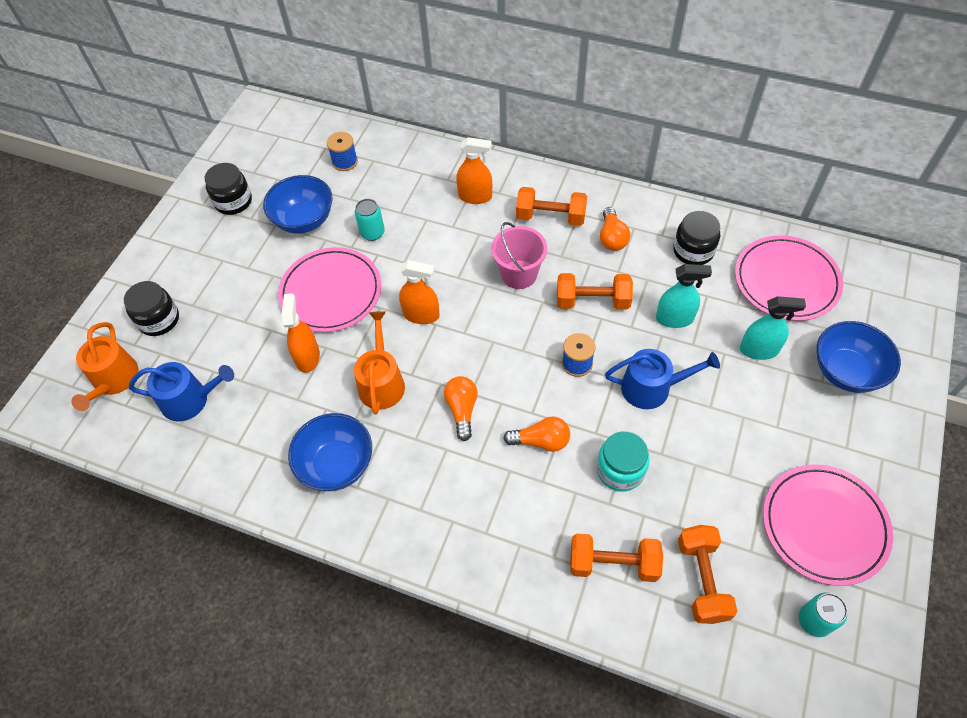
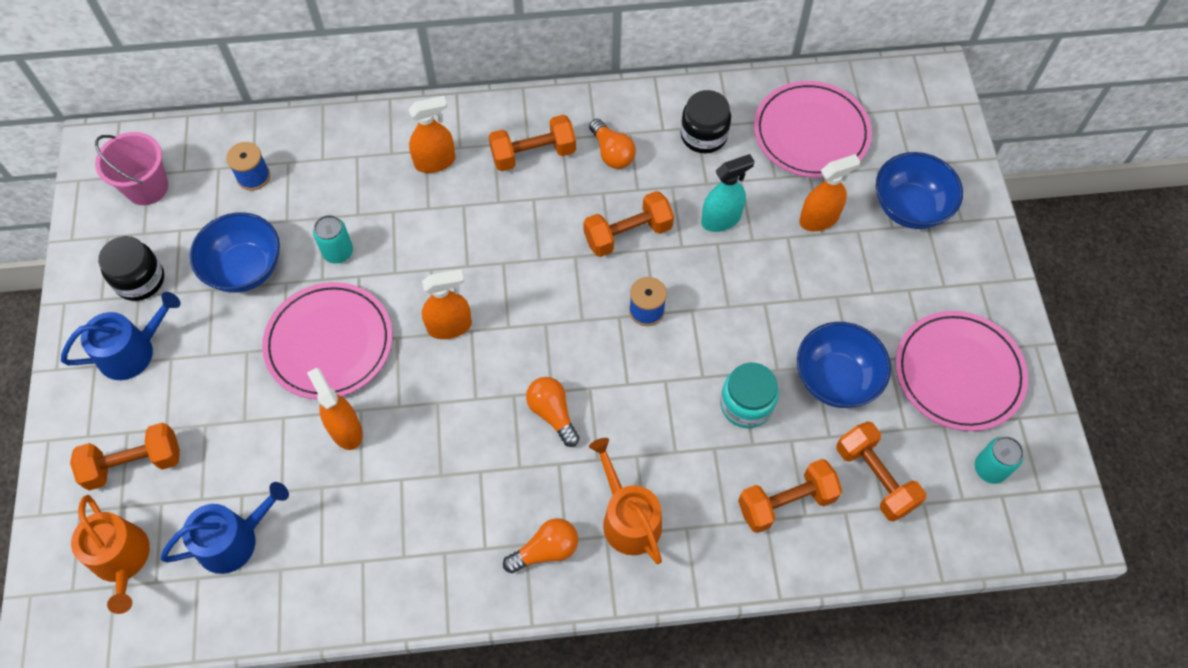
camera: 30 degrees left, 5 degrees up
(159, 320) = (134, 464): black jar -> orange dumbbell
(337, 465) = (449, 534): blue bowl -> blue bowl (836, 379)
(381, 382) = (447, 421): orange watering can -> orange watering can (628, 518)
(519, 274) = (533, 235): pink bucket -> pink bucket (147, 187)
(541, 441) = (652, 410): orange light bulb -> orange light bulb (545, 550)
(652, 387) = (735, 304): blue watering can -> blue watering can (133, 351)
(759, 350) = (819, 219): turquoise spray bottle -> orange spray bottle

